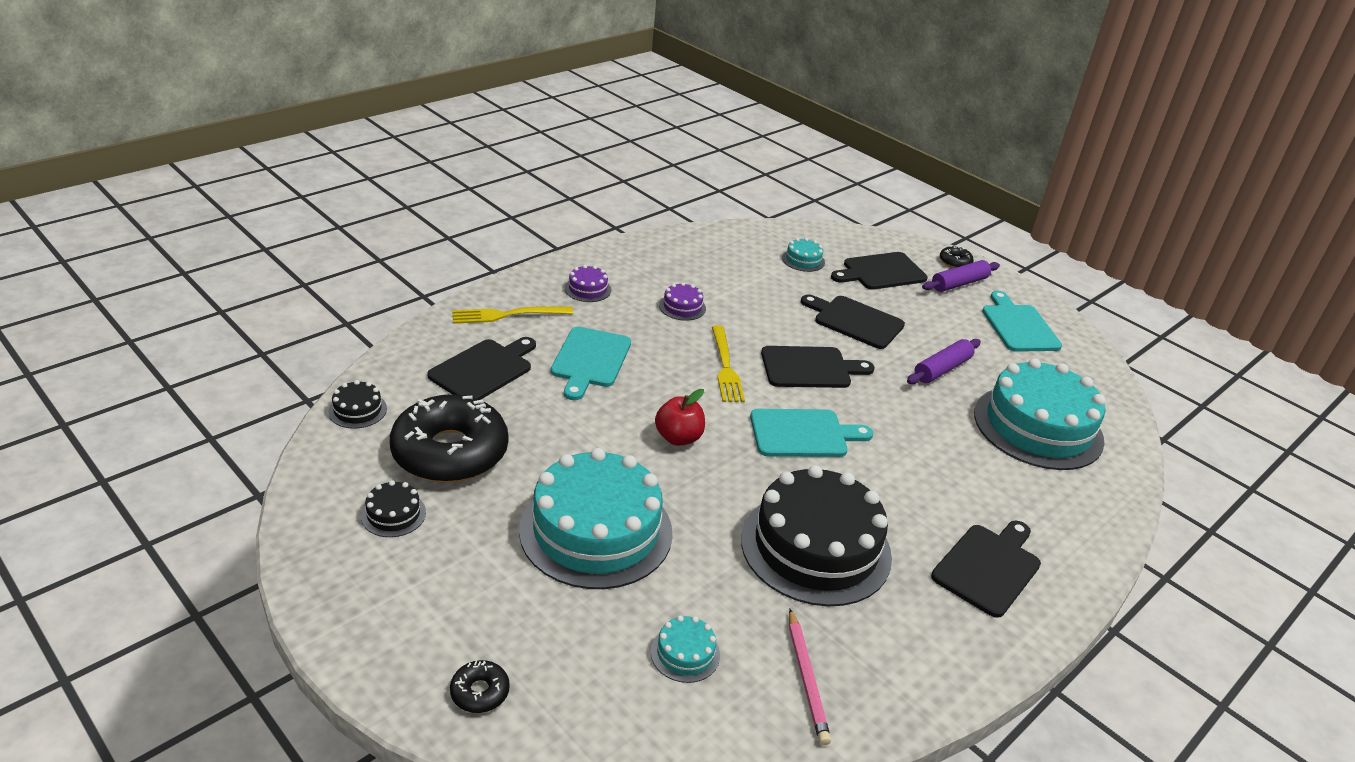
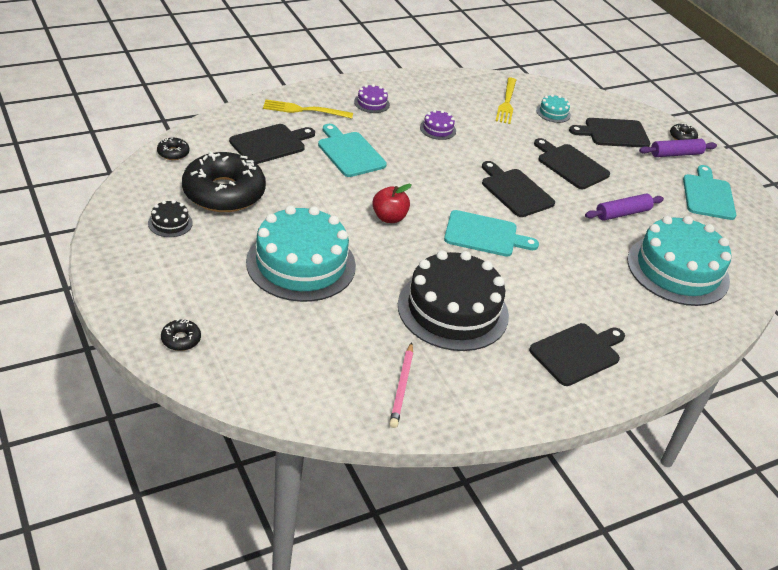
camera: 15 degrees right, 5 degrees up
(357, 410) = (173, 153): black cake -> black donut
(590, 360) = (349, 153): turquoise cutting board -> turquoise cutting board turned 120 degrees clockwise
(685, 653) = (325, 351): turquoise cake -> none
(726, 367) = (449, 178): yellow fork -> yellow fork (507, 103)
(810, 368) = (515, 191): black cutting board -> black cutting board turned 135 degrees counterclockwise

